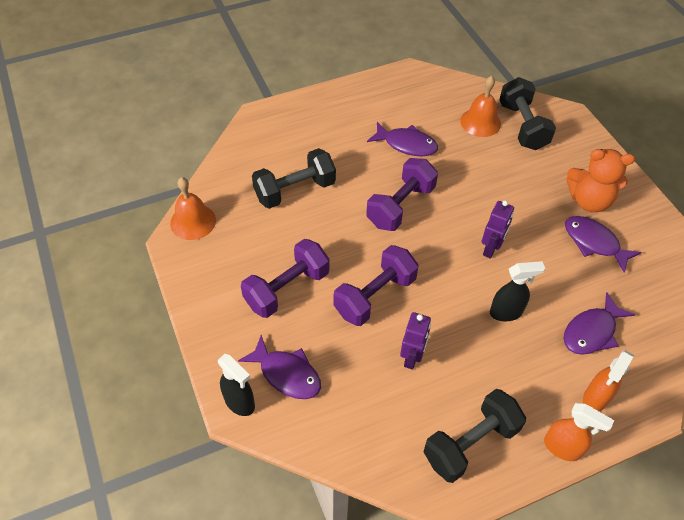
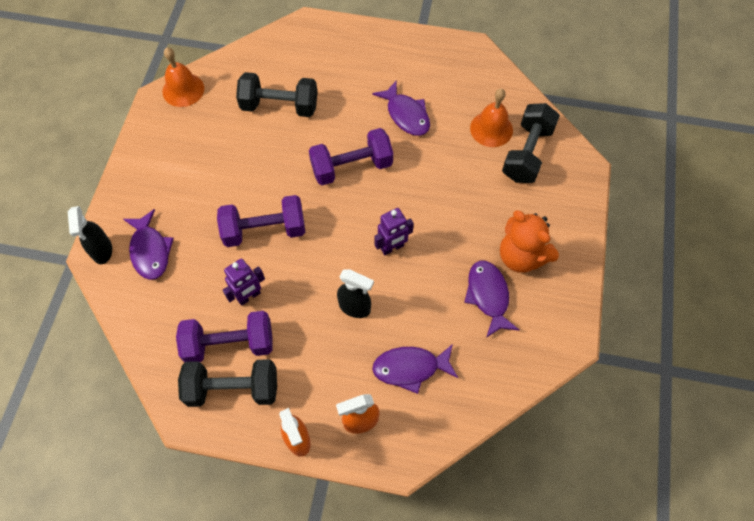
camera: 35 degrees right, 10 degrees up
(287, 289) = (205, 185): purple dumbbell -> purple dumbbell (229, 344)

